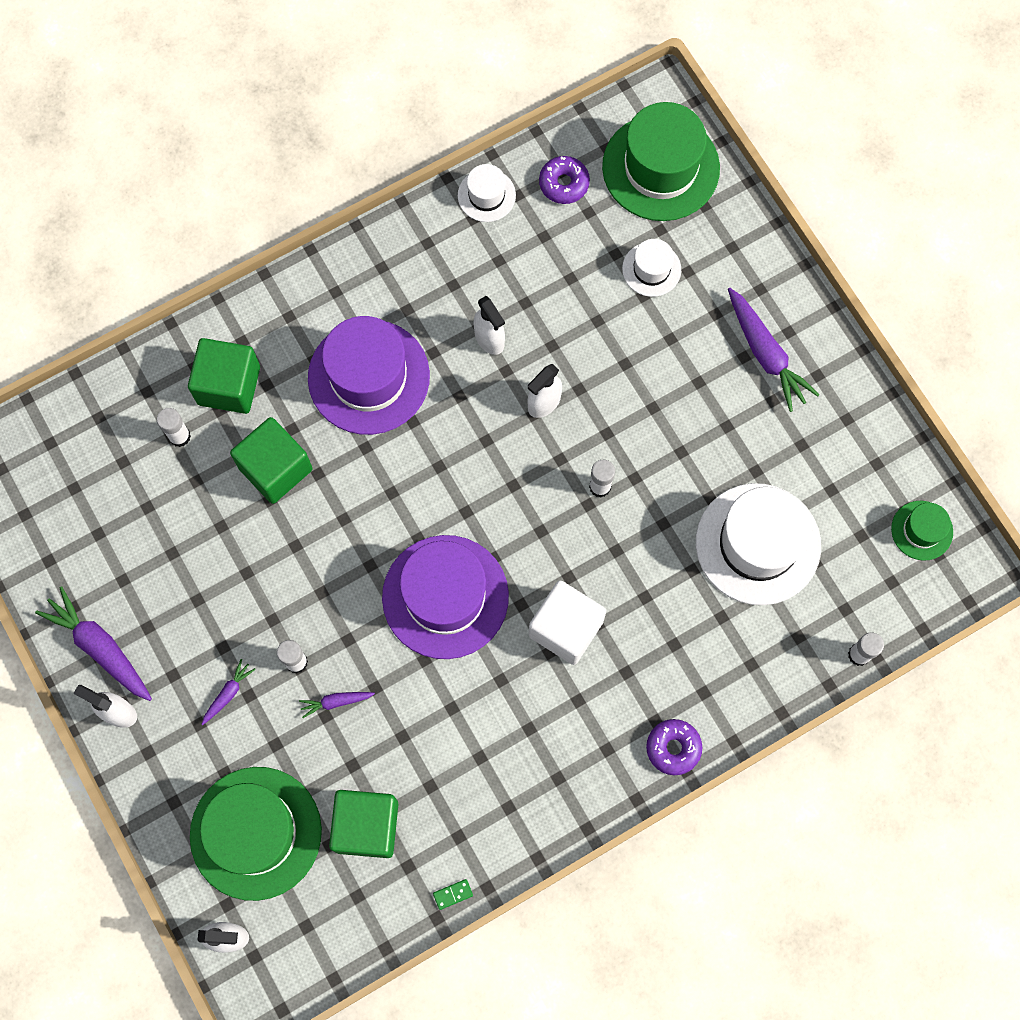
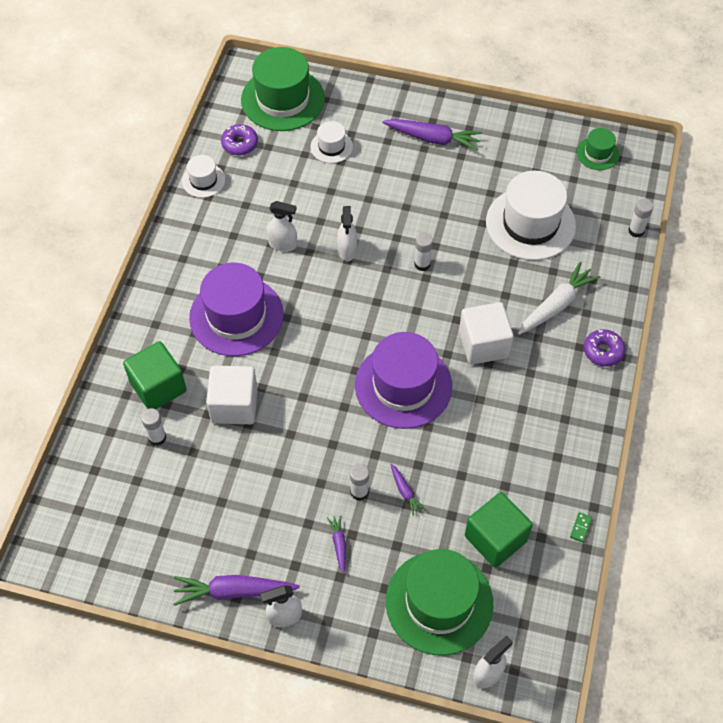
camera: 45 degrees left, 15 degrees down
(275, 468) = (234, 405): green cube -> white cube
(336, 702) = (405, 492): purple carrot -> purple carrot turned 60 degrees counterclockwise
(683, 656) = (556, 305): none -> white carrot

